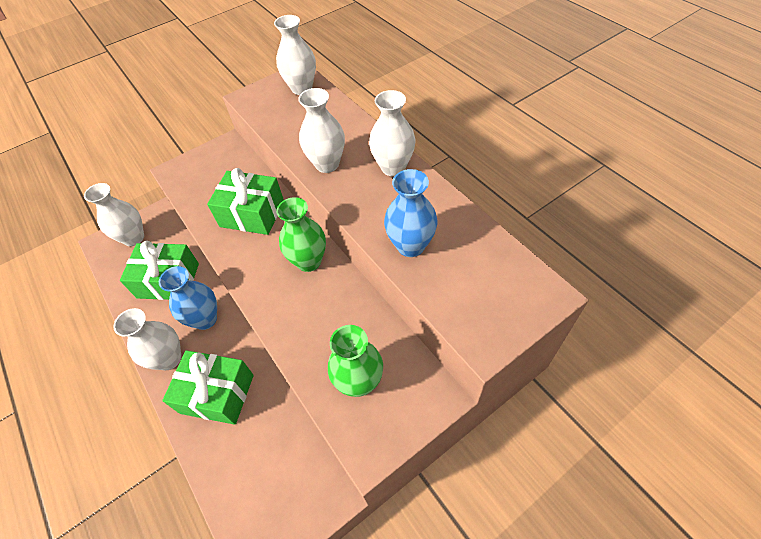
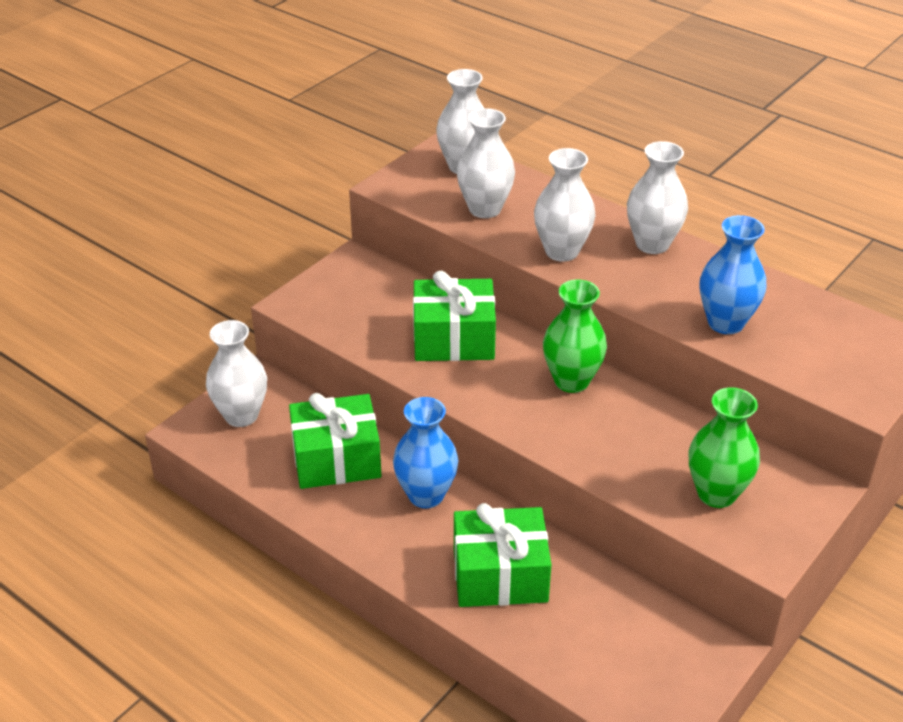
camera: 20 degrees left, 15 degrees down
(169, 358) = (401, 550): white vase -> white vase (485, 209)

